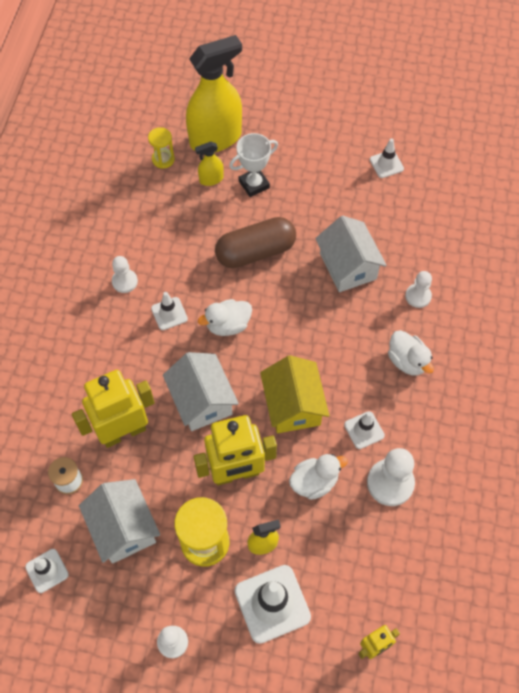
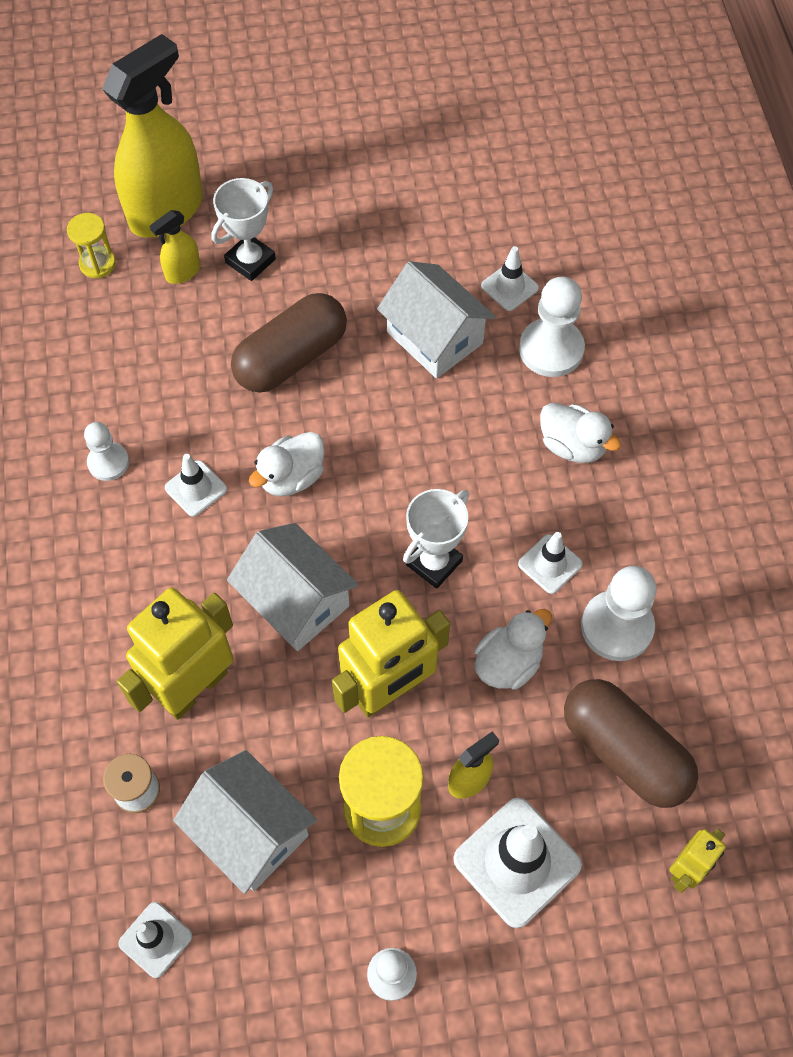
camera: 20 degrees left, 0 degrees up
(293, 405) = (434, 563): yellow house -> white trophy
(364, 561) = (624, 751): none -> brown capsule
(386, 164) = (433, 176): white traffic cone -> white traffic cone (509, 287)
(418, 296) = (551, 349): white pawn -> white pawn, size x1.64

